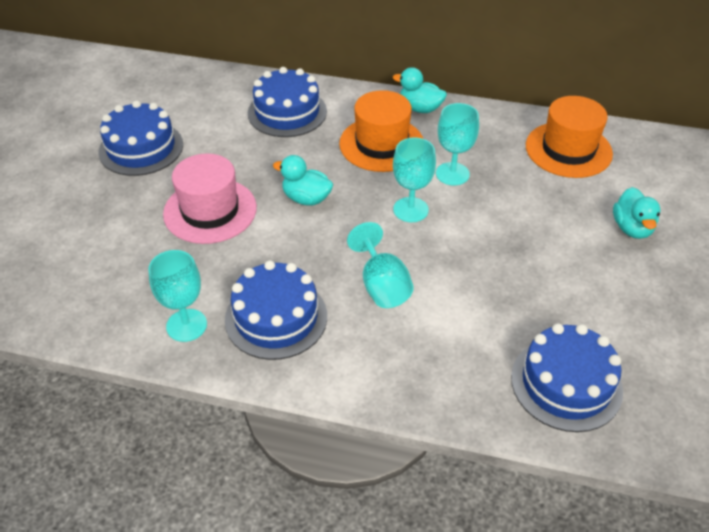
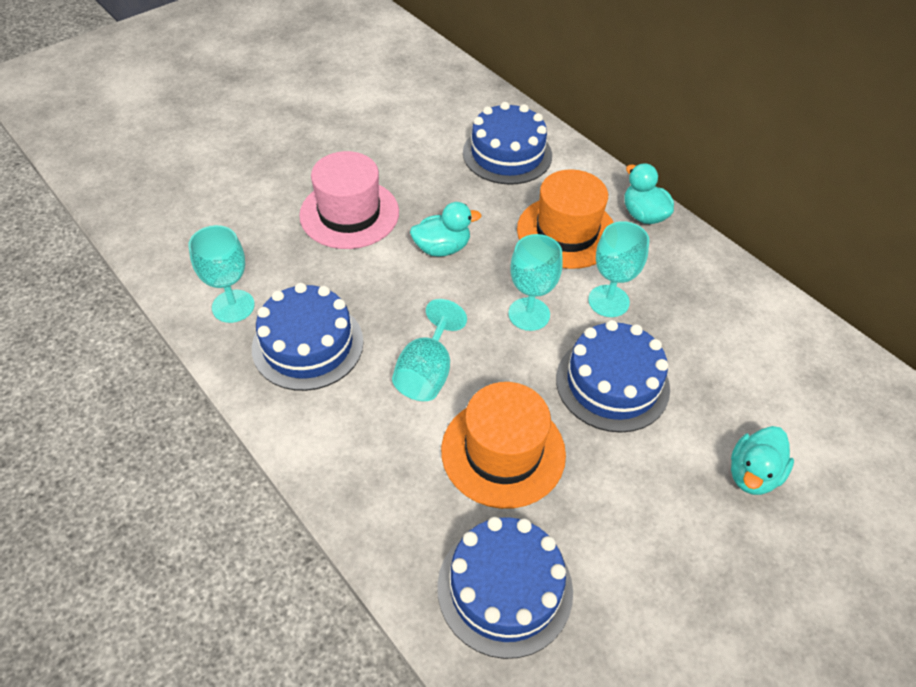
camera: 35 degrees right, 5 degrees up
(141, 148) = (349, 125): blue cake -> blue cake (612, 383)
(306, 198) = (442, 248): turquoise duck -> turquoise duck turned 105 degrees clockwise
(568, 149) = (767, 345): orange hat -> orange hat (503, 452)

